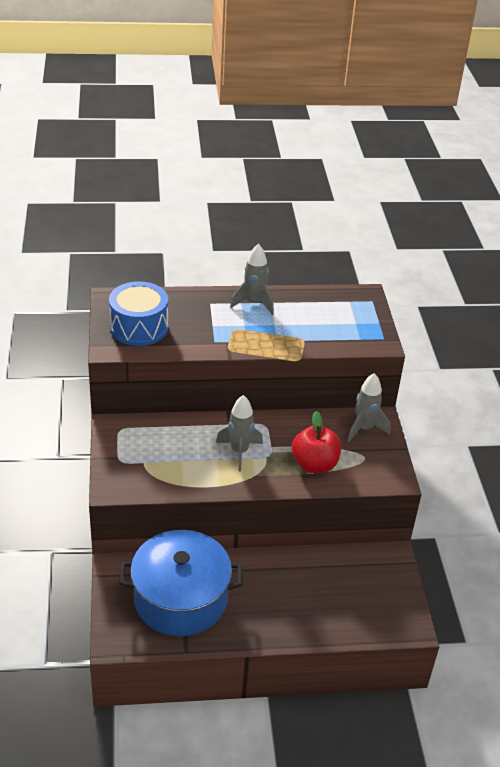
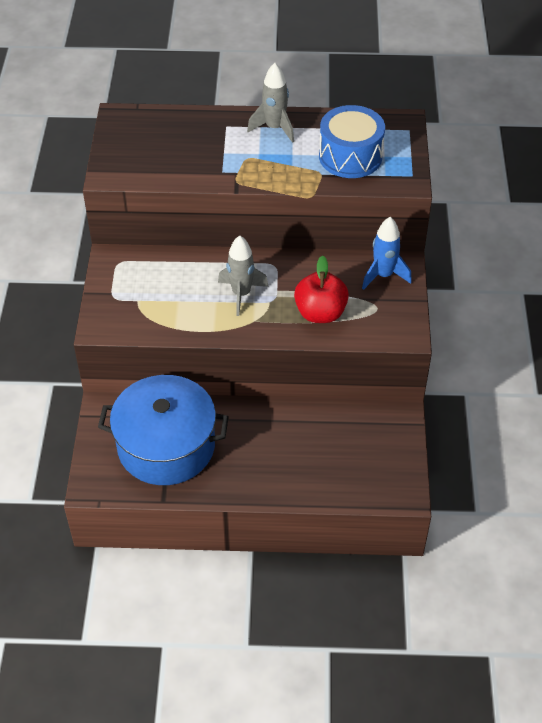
camera: 10 degrees right, 10 degrees up
(139, 327) = (143, 151): blue drum -> blue drum (350, 156)
(364, 429) = (383, 275): grey rocket -> blue rocket

